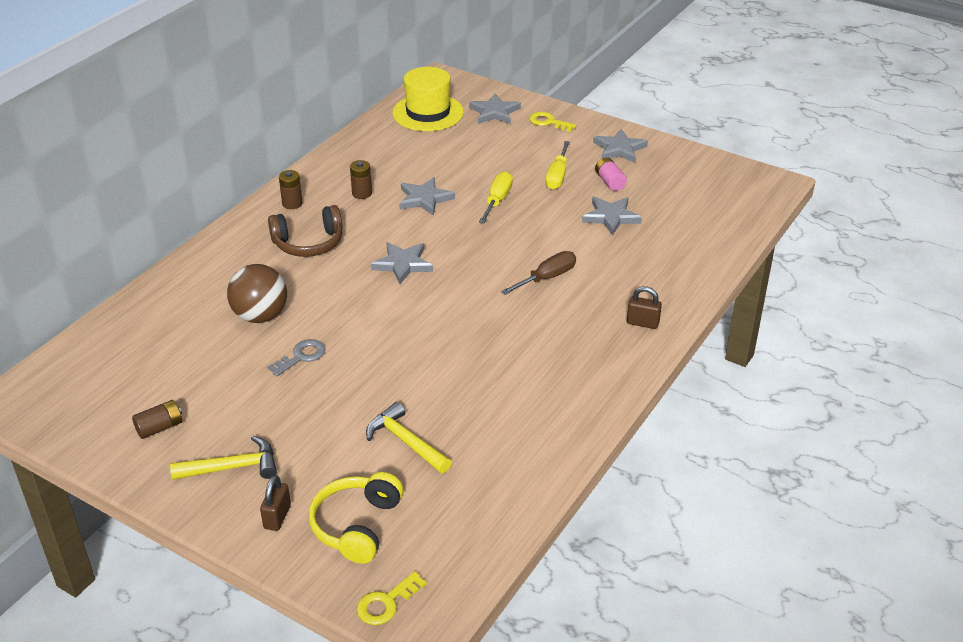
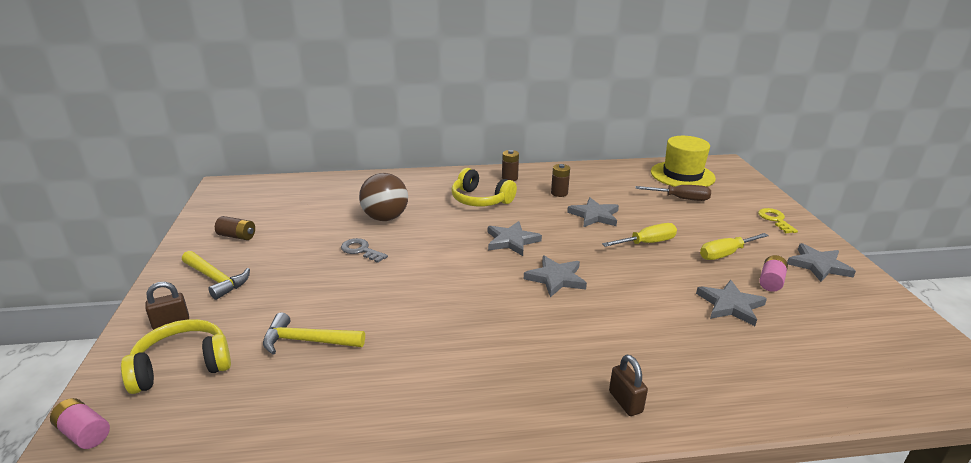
camera: 50 degrees right, 10 degrees down
(301, 356) = (361, 250): grey key -> grey key turned 150 degrees counterclockwise
(308, 243) = (480, 200): brown headphones -> yellow headphones
(386, 603) = (84, 433): yellow key -> pink battery
(406, 442) = (307, 341): yellow hammer -> yellow hammer turned 90 degrees counterclockwise
(494, 112) = (736, 195): grey star -> grey star (556, 278)
(547, 278) = (598, 311): brown screwdriver -> brown screwdriver (681, 199)

